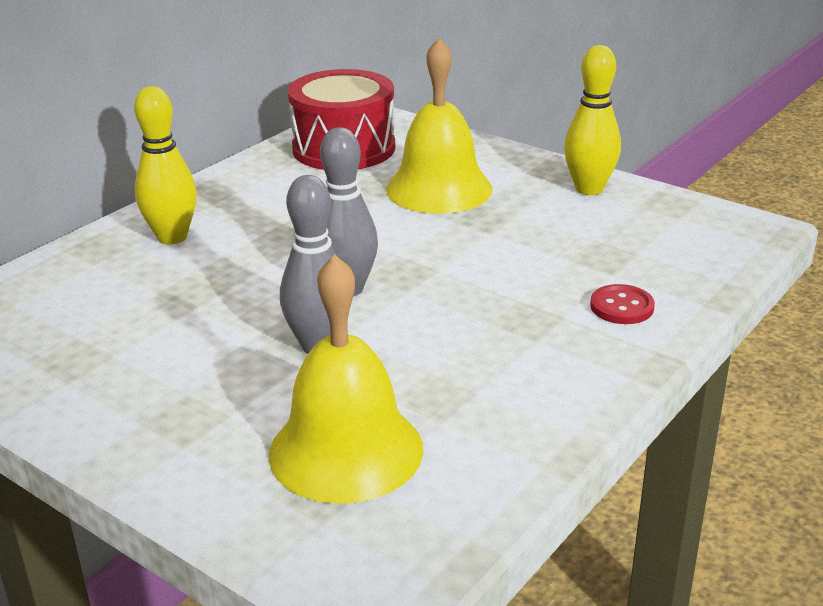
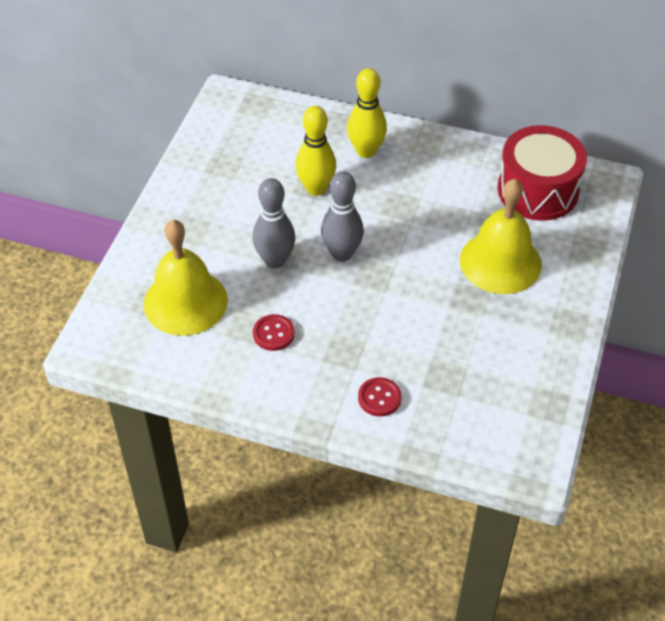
camera: 70 degrees right, 20 degrees up
(464, 372) = (273, 333): none -> red button
(589, 189) = (547, 350): yellow bowling pin -> yellow bowling pin (316, 188)

